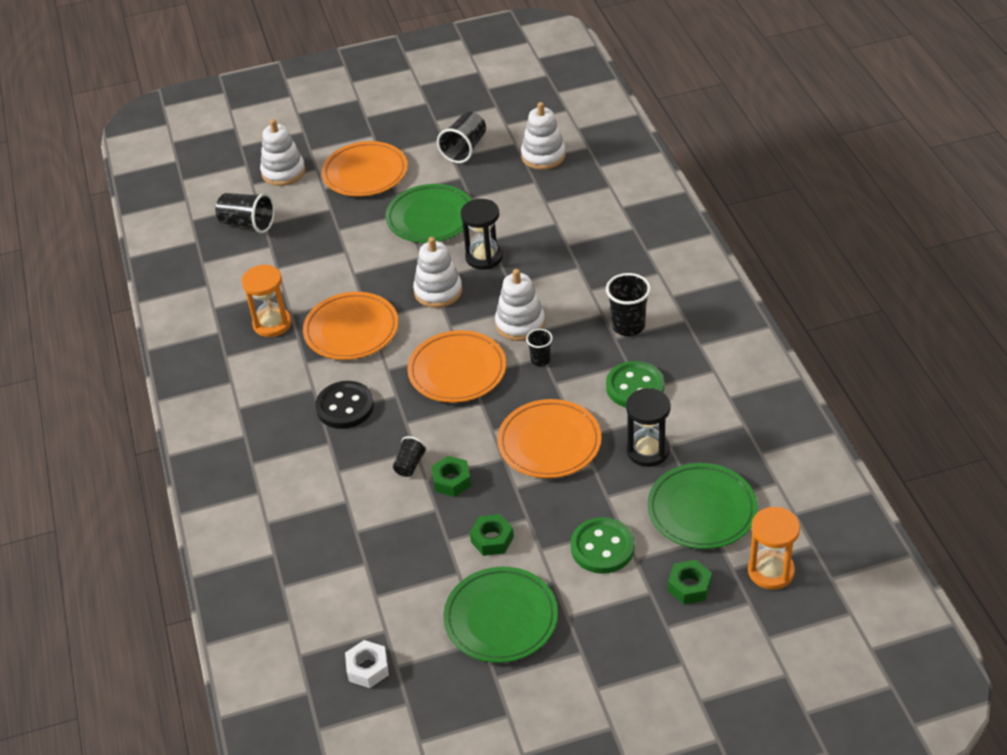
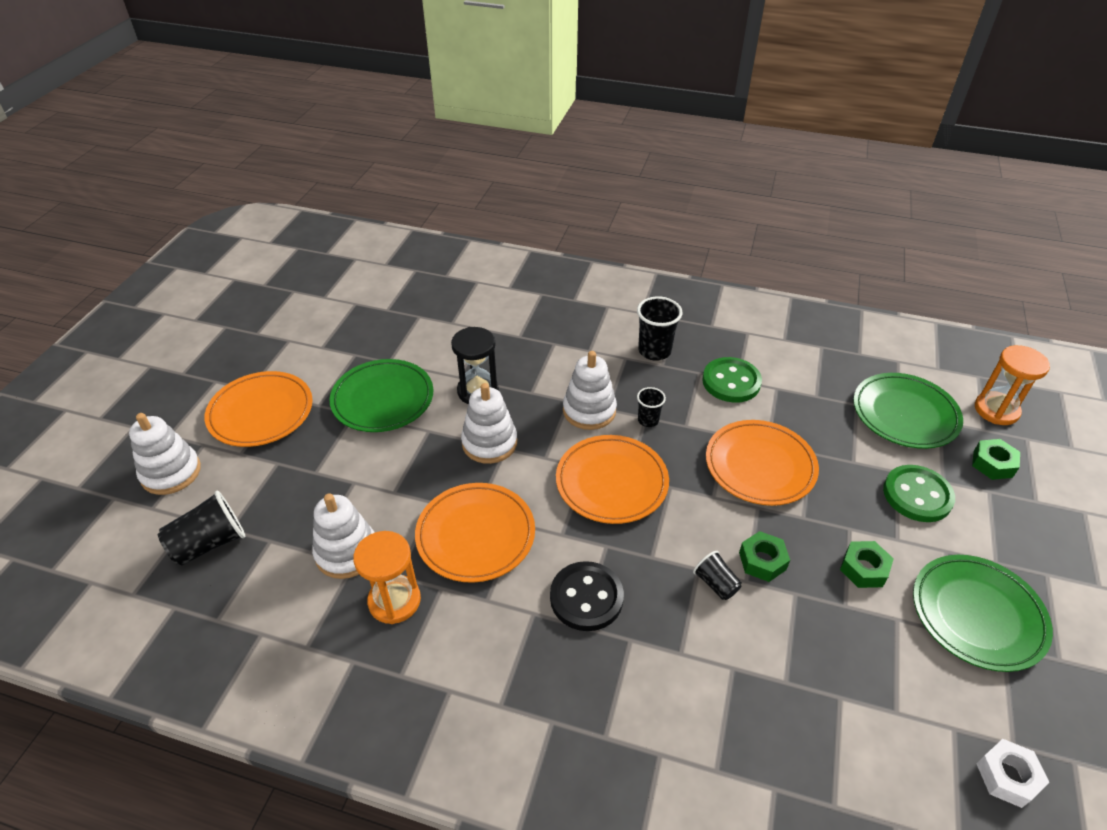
camera: 60 degrees left, 0 degrees up
(464, 149) = (321, 334): black cup -> none
(543, 156) = (393, 296): white stacking toy -> white stacking toy (347, 552)
(648, 451) = (814, 411): black hourglass -> none

